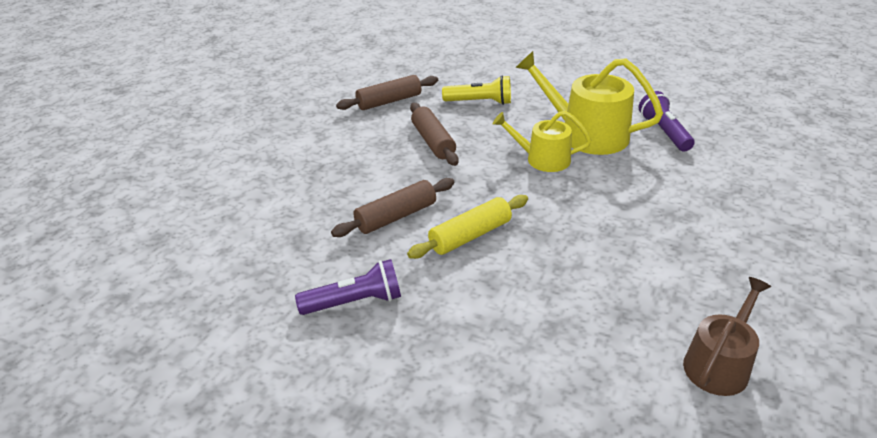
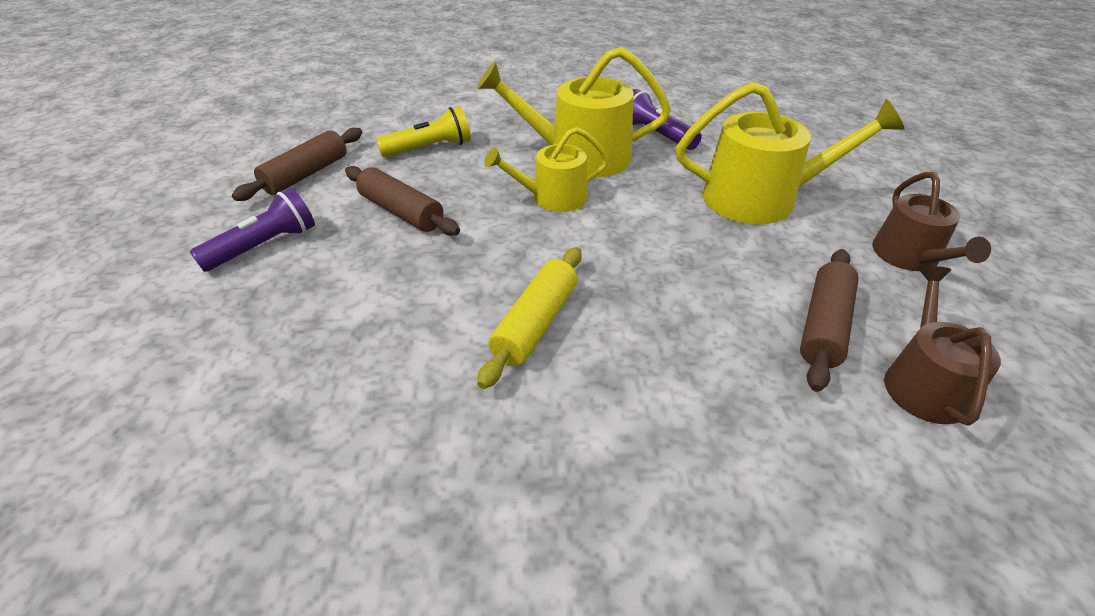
camera: 30 degrees left, 5 degrees up
(355, 302) = (438, 493): purple flashlight -> purple flashlight (265, 246)
(396, 216) = (416, 331): brown rolling pin -> brown rolling pin (823, 326)
(711, 204) = (761, 198): none -> yellow watering can
(802, 284) = (909, 257): none -> brown watering can

